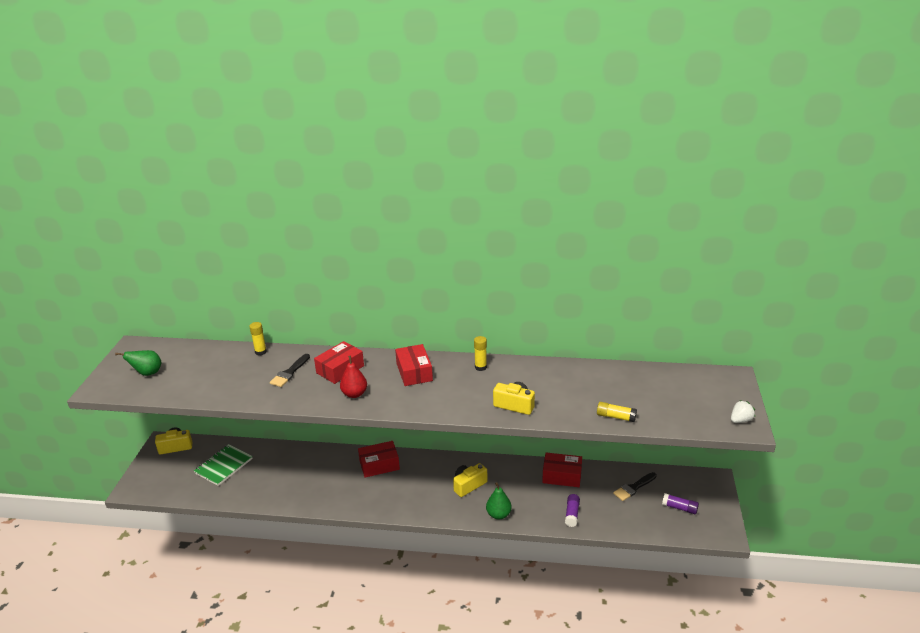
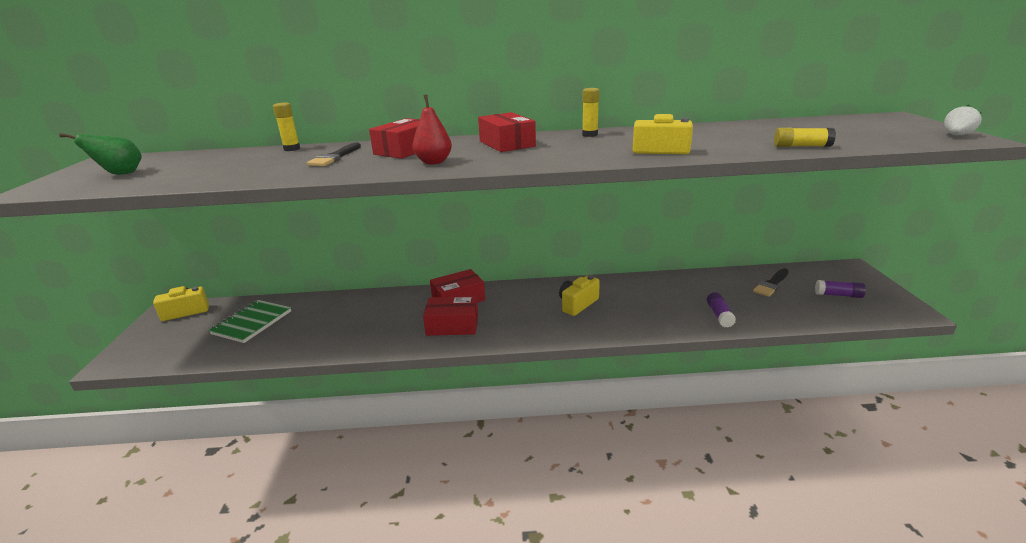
camera: 10 degrees left, 5 degrees down
(498, 514) = (630, 327): green pear -> none
(562, 476) = (682, 284): red box -> red box (452, 325)

